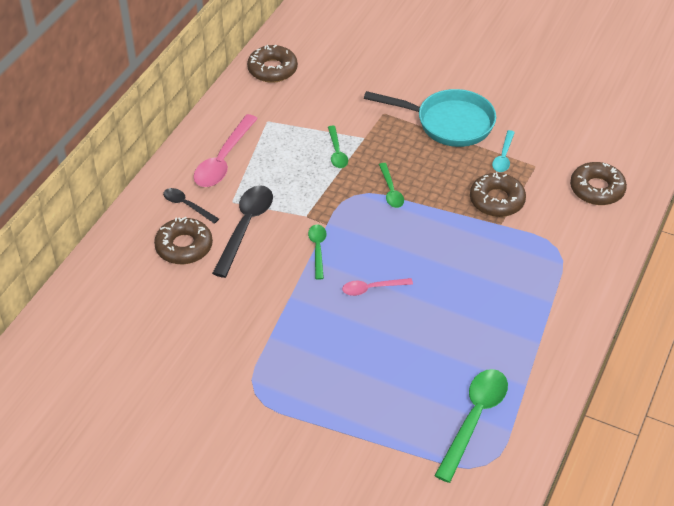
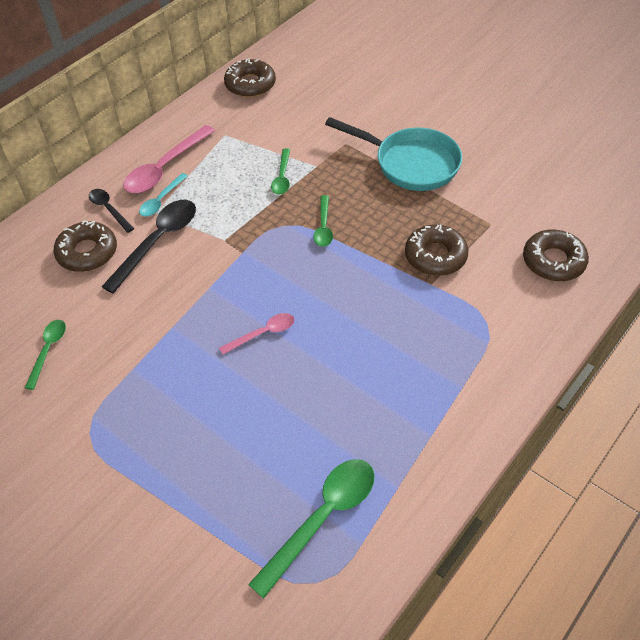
camera: 15 degrees right, 5 degrees up
(317, 249) = (222, 279): green spoon -> green spoon (48, 350)
(372, 288) = (263, 333): pink spoon -> pink spoon turned 150 degrees clockwise
(503, 157) = (458, 208): turquoise spoon -> turquoise spoon (161, 200)

